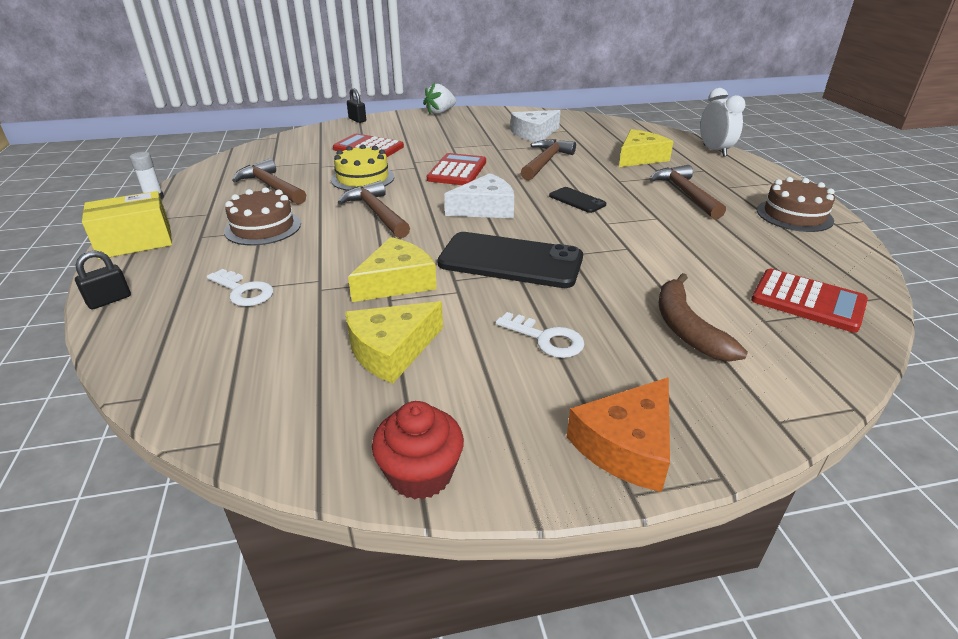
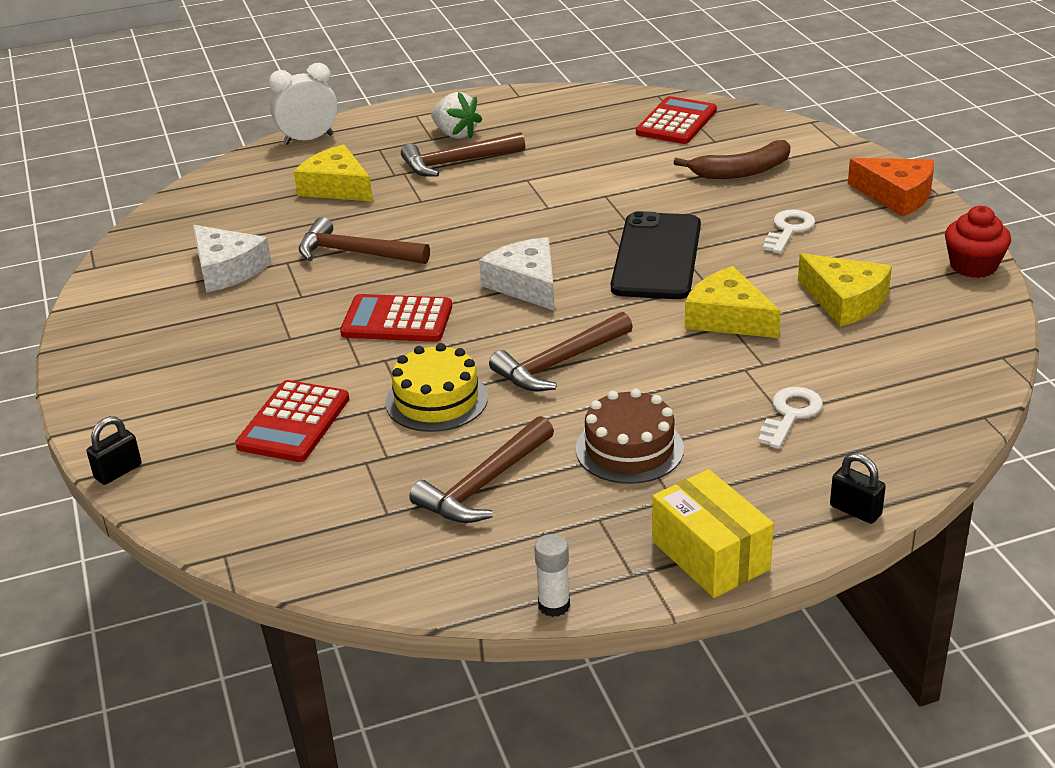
camera: 95 degrees left, 0 degrees up
(440, 112) = (87, 376): white strawberry -> white strawberry (455, 134)
(577, 200) = (488, 226): black phone -> none
(794, 215) = (504, 111): brown cake -> none

